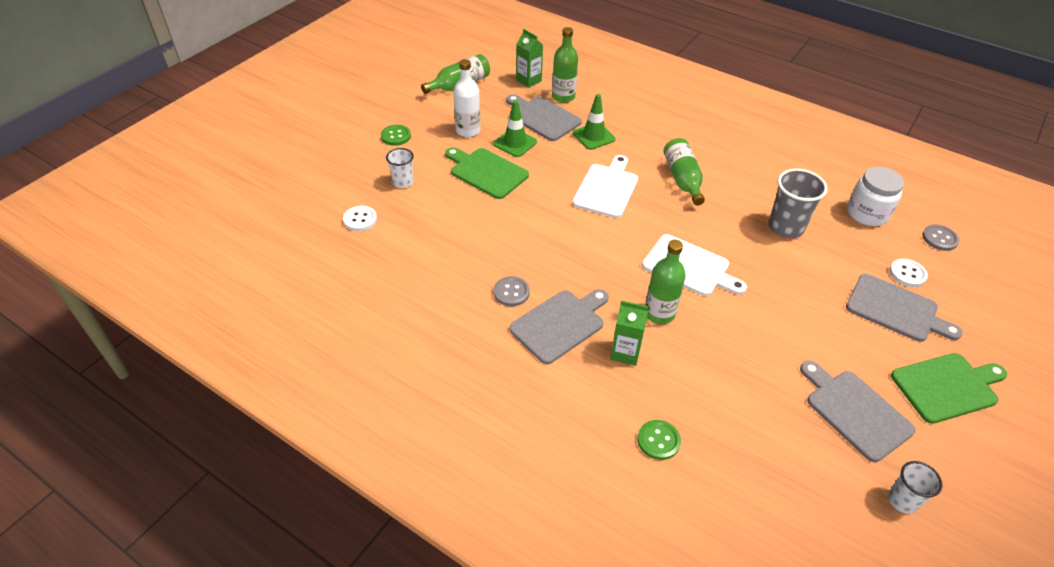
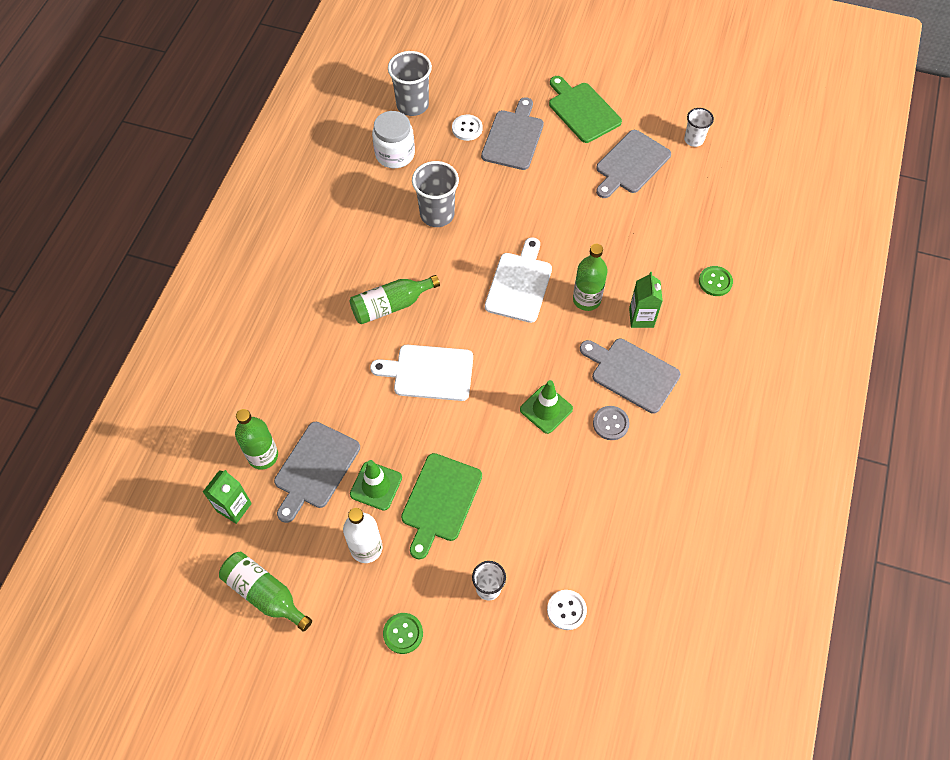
camera: 105 degrees left, 15 degrees up
(593, 136) = (338, 404): green traffic cone -> green traffic cone (546, 409)
(939, 238) = (412, 105): grey button -> grey cup

